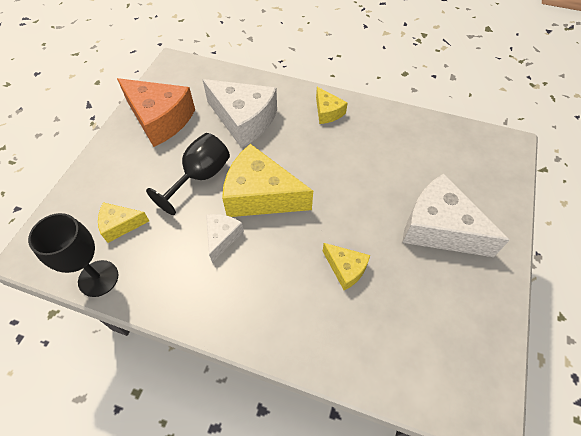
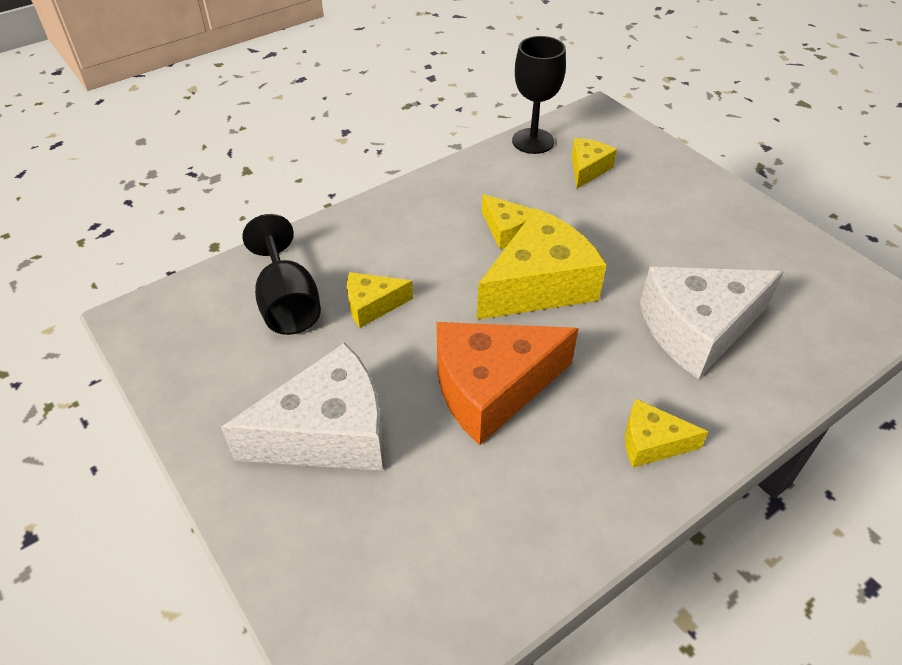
camera: 125 degrees right, 10 degrees down
(160, 119) = (752, 248): orange cheese -> orange cheese (491, 388)
(200, 177) = (612, 246): black goblet -> black goblet (287, 303)
(222, 237) = (506, 230): white cheese -> yellow cheese

